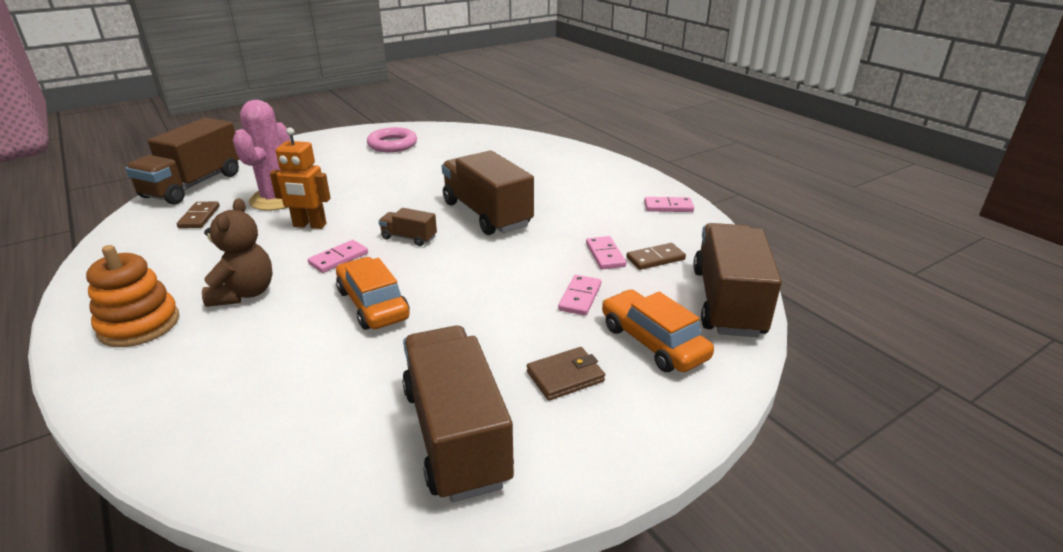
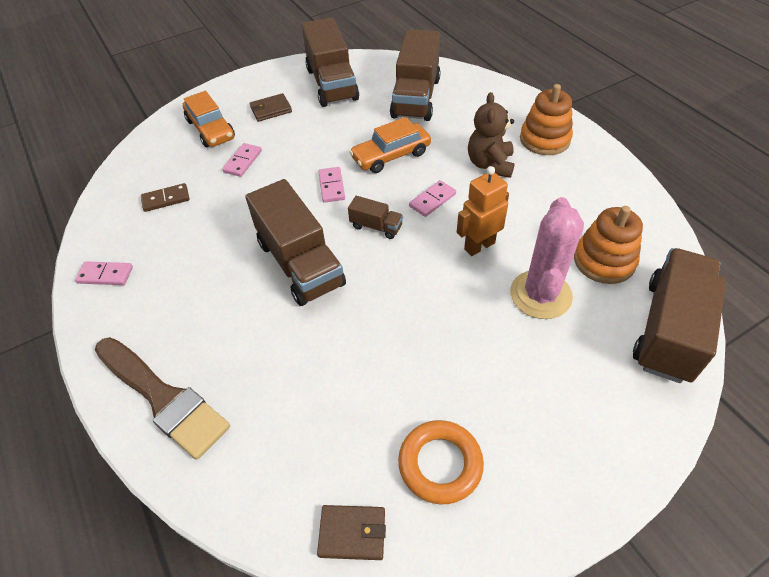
camera: 175 degrees left, 20 degrees up
(199, 217) = (604, 261): brown domino -> orange stacking toy
(309, 225) = (479, 246): orange robot -> orange robot turned 45 degrees counterclockwise
(373, 304) = (391, 155): orange car -> orange car turned 90 degrees clockwise
(392, 144) = (440, 464): pink ring -> orange ring
(446, 131) = (352, 533): none -> brown wallet
(572, 159) = (163, 398): none -> brown brush
(605, 255) = (205, 204): pink domino -> pink domino (331, 186)
(727, 302) = (141, 158): brown truck -> brown truck (416, 97)

